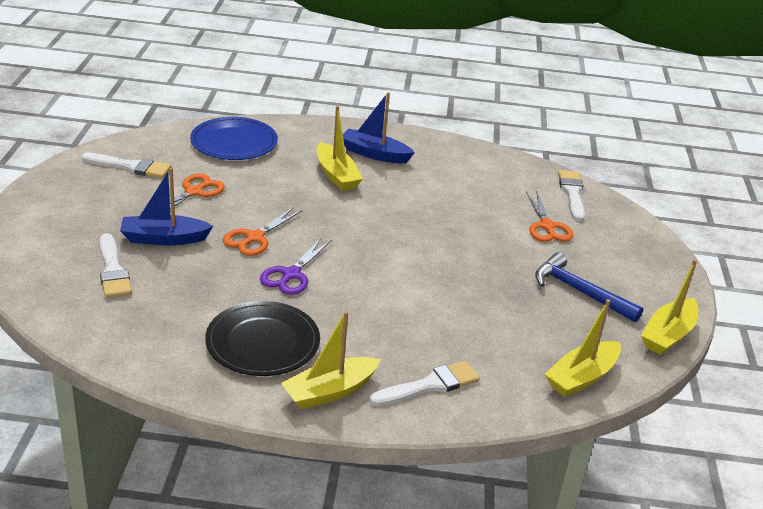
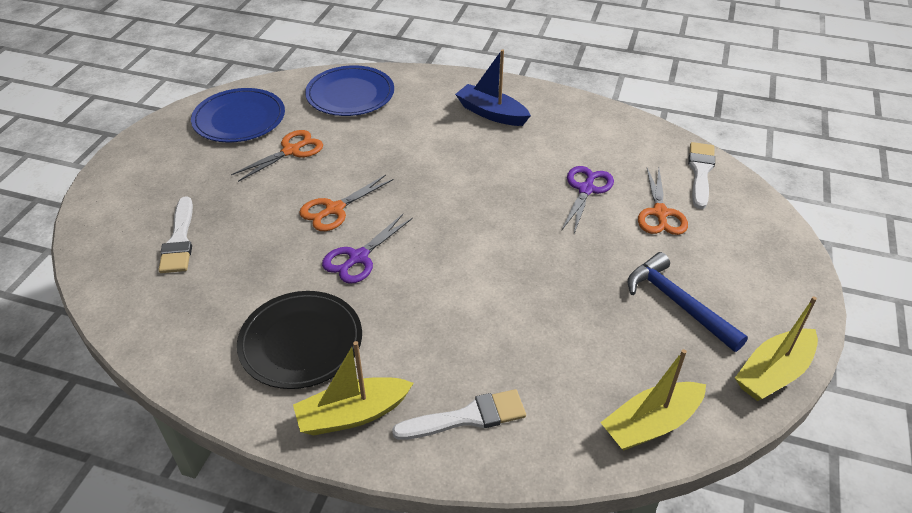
camera: 15 degrees right, 10 degrees up
(131, 167) = (239, 119): white brush -> blue plate
(164, 238) = (242, 205): blue boat -> none
(336, 175) = (444, 138): yellow boat -> none
(478, 211) = (586, 189): none -> purple scissors

